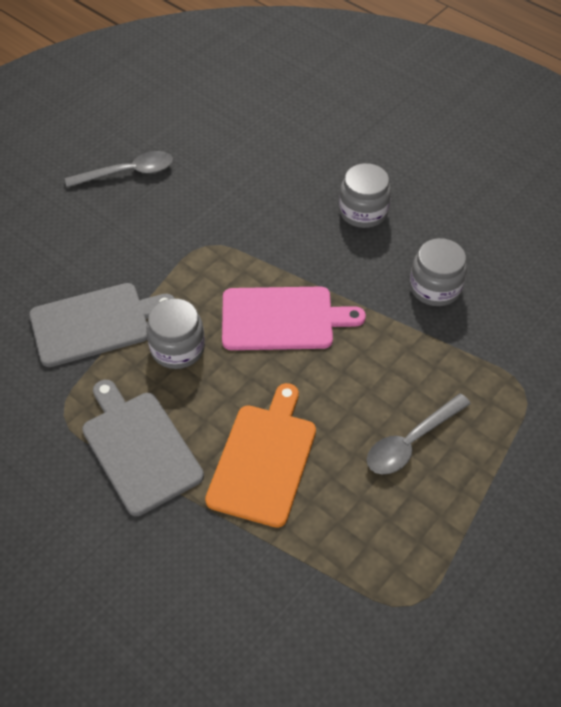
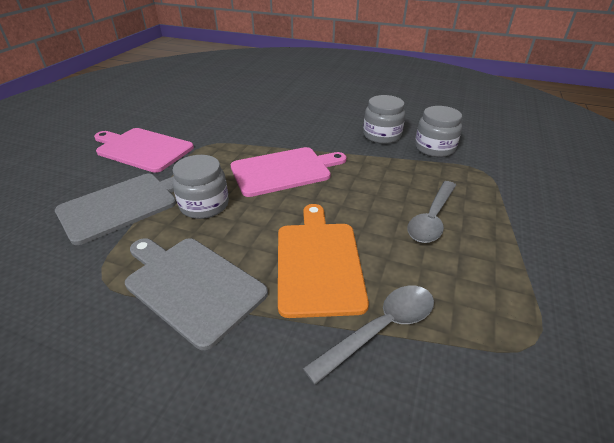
camera: 20 degrees left, 15 degrees down
(128, 173) = (132, 122): grey spoon -> grey spoon (381, 329)
(132, 233) = (143, 149): none -> pink cutting board
(363, 211) = (310, 112): grey jar -> grey jar (434, 148)

